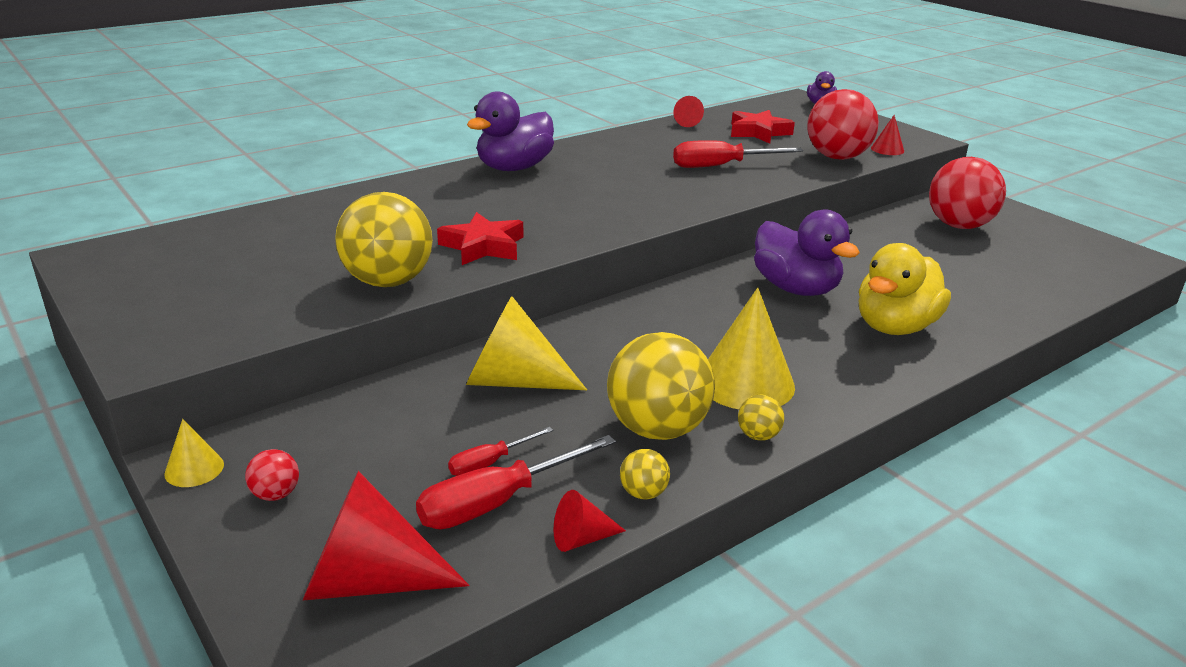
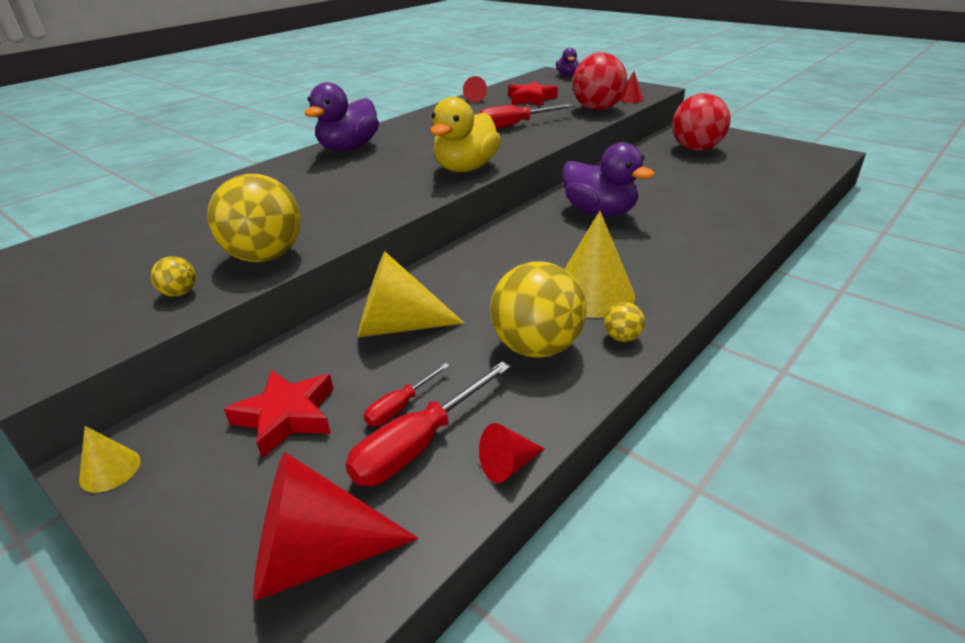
camera: 10 degrees left, 5 degrees up
(276, 494) = (200, 480): red ball -> none
(483, 246) = (343, 214): red star -> red star (287, 416)
(643, 493) = (547, 409): yellow ball -> yellow ball (180, 293)
(895, 327) = (687, 230): yellow duck -> yellow duck (466, 168)

